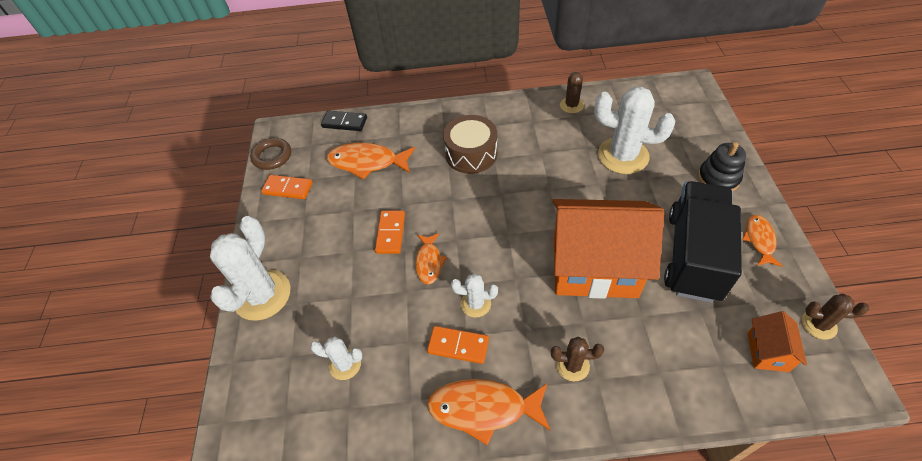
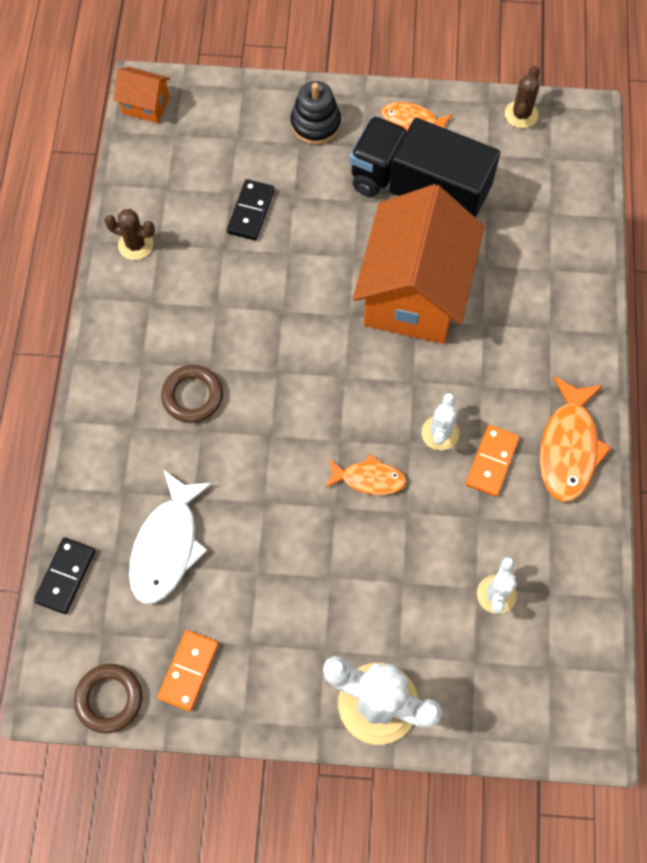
camera: 85 degrees left, 15 degrees up
(367, 162) = (167, 546): orange fish -> white fish
(390, 233) = (311, 523): orange domino -> none
(471, 154) = (192, 396): brown drum -> brown ring
(572, 365) = (532, 348): brown cactus -> none
(623, 156) = (251, 211): white cactus -> black domino
(767, 351) = (543, 169): orange house -> orange house (145, 105)

